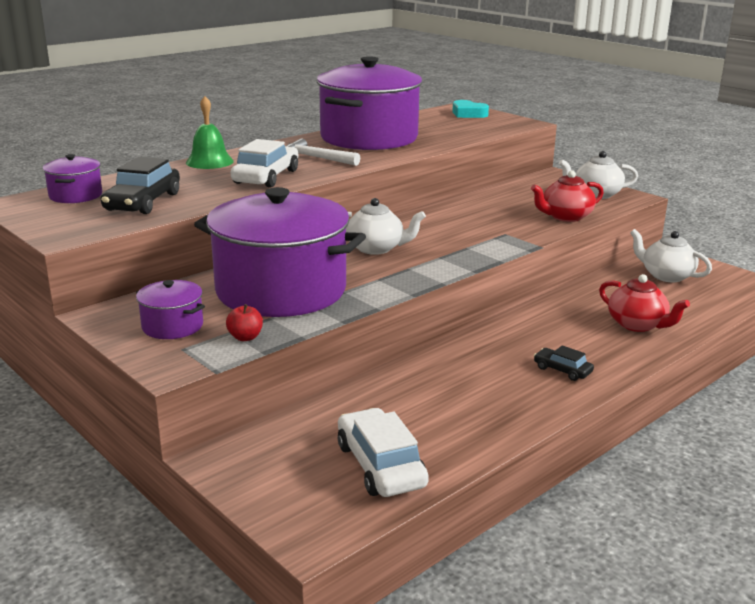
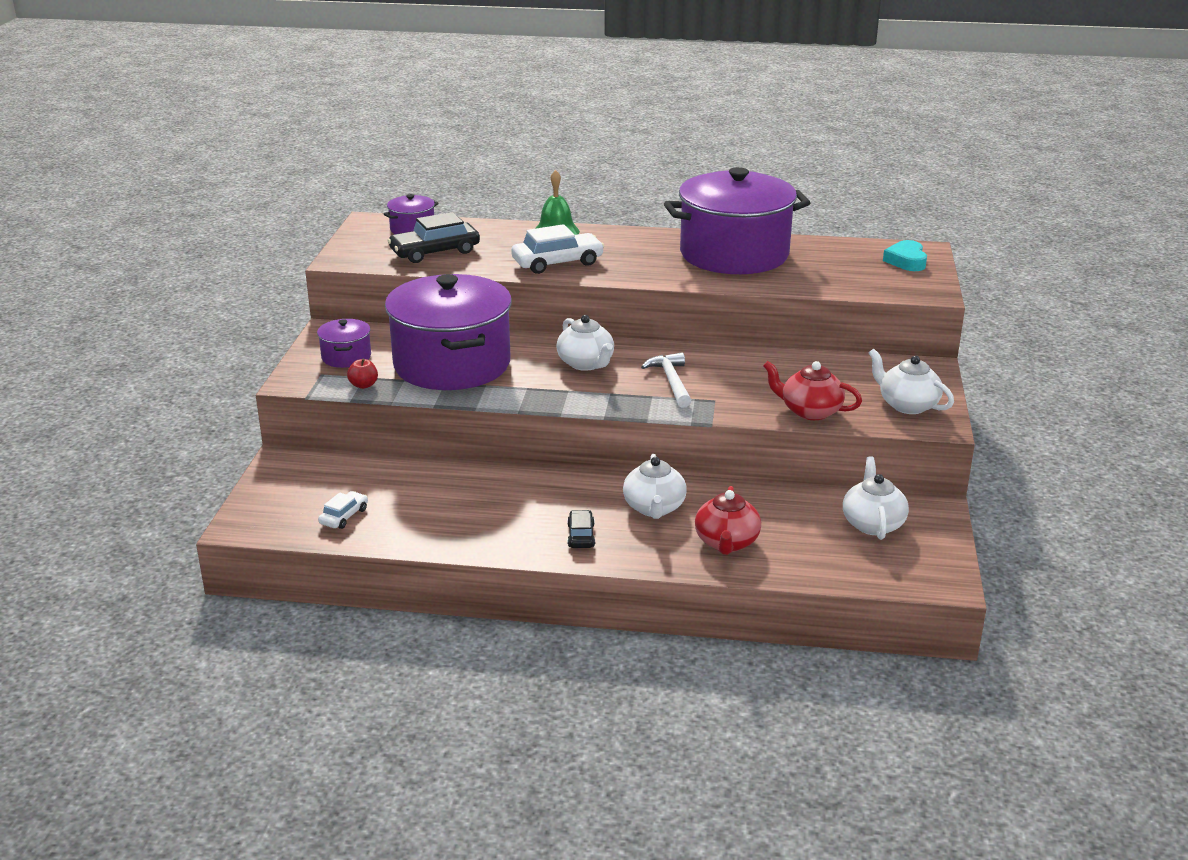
camera: 50 degrees right, 5 degrees up
(316, 158) = (637, 259): white hammer -> white hammer (671, 382)
(380, 465) = (344, 516): white car -> white car, size x0.54
(556, 329) = (654, 508): none -> white teapot

